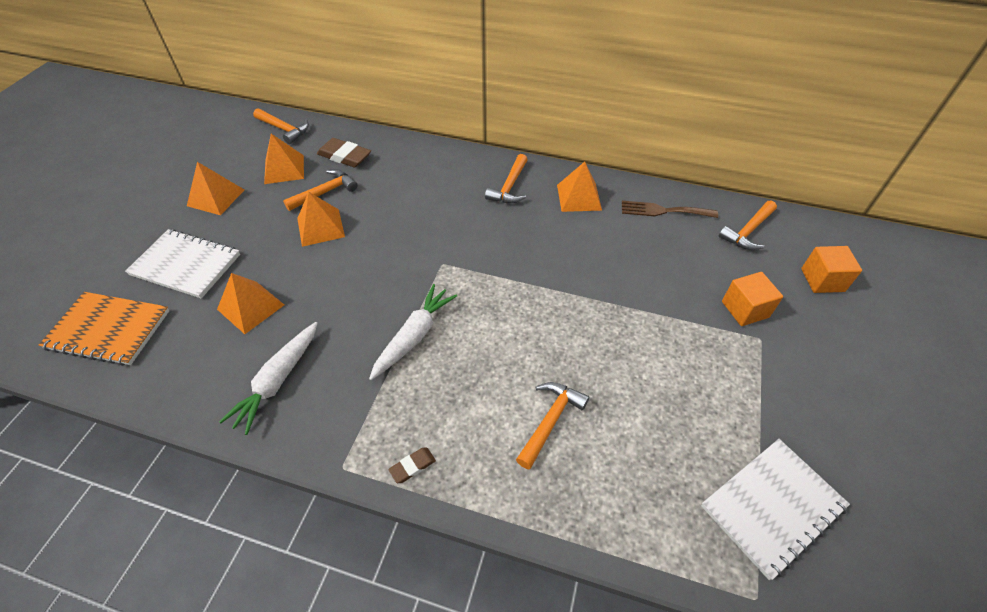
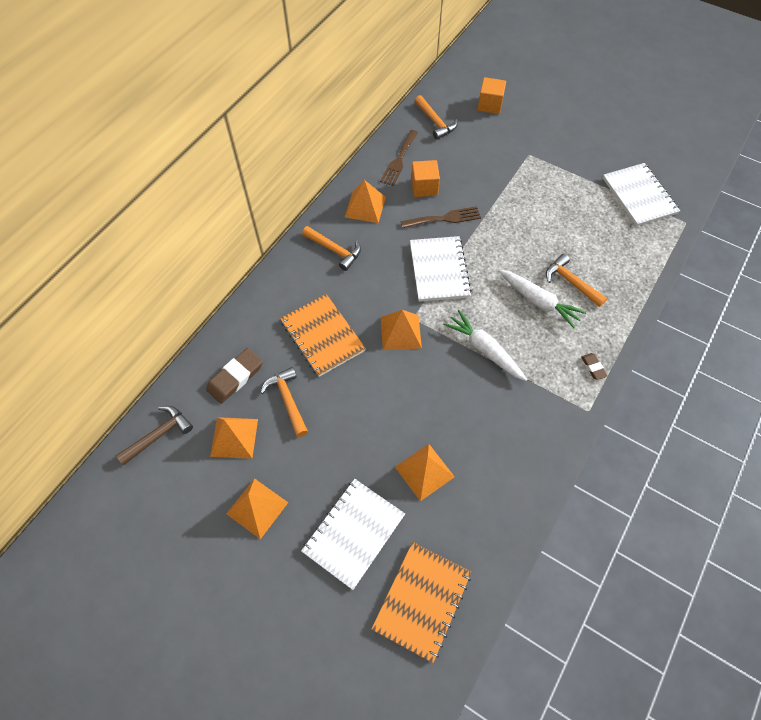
camera: 75 degrees left, 10 degrees up
(278, 381) = (508, 451): white carrot -> white carrot (538, 301)
(284, 129) = (159, 434): orange hammer -> brown hammer
(321, 227) = (338, 407): orange pyramid -> orange pyramid (400, 332)
(401, 200) = (322, 336): none -> orange notebook
(516, 274) = (439, 270): none -> white notebook
(596, 266) = (444, 218): none -> brown fork
(745, 309) = (504, 152): orange cube -> orange cube (424, 187)

